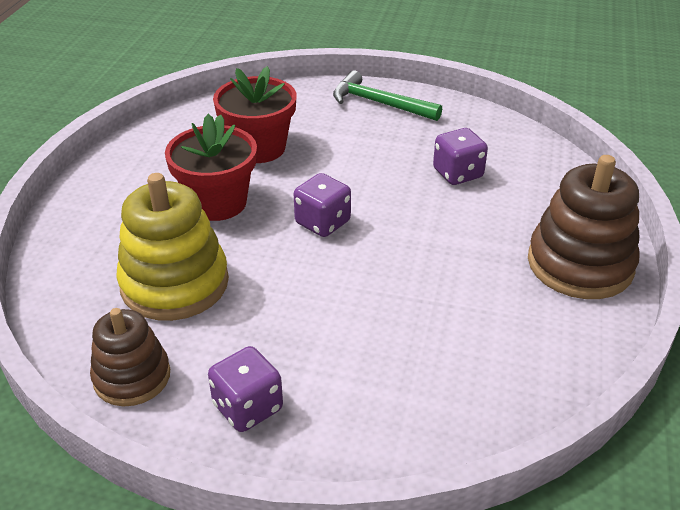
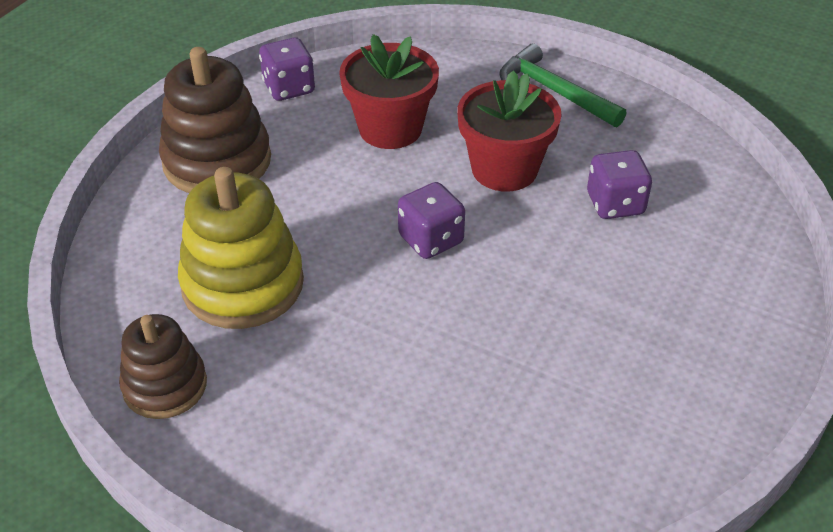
camera: 15 degrees right, 5 degrees up
(217, 203) = (320, 192): red flower pot -> red flower pot (504, 169)
(248, 407) = (273, 448): purple dice -> purple dice (289, 88)
(580, 264) = (719, 353): brown stacking toy -> brown stacking toy (217, 161)

